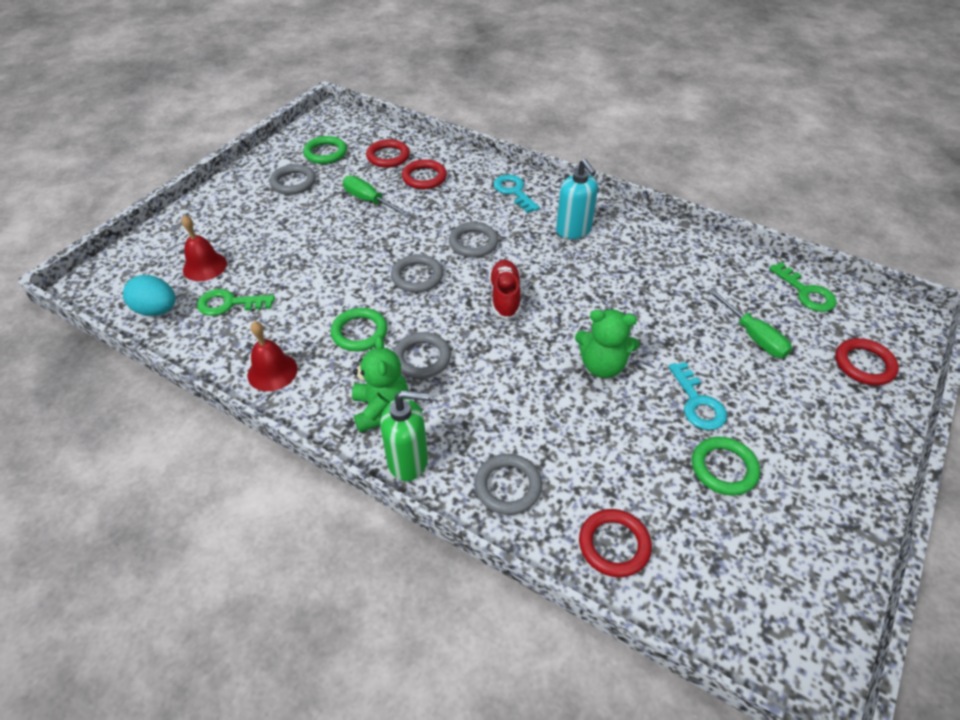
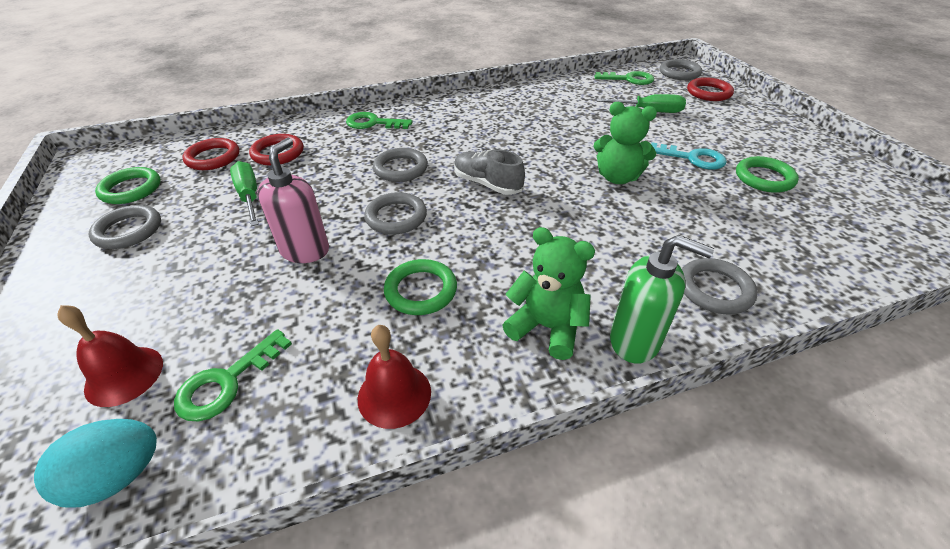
camera: 50 degrees left, 5 degrees down
(345, 260) = (305, 250): none -> pink soap dispenser
(369, 200) = (249, 196): green screwdriver -> green screwdriver turned 75 degrees clockwise
(408, 461) = (635, 341): green soap dispenser -> green soap dispenser turned 75 degrees clockwise
(422, 358) = (506, 265): grey ring -> grey ring (679, 73)
(505, 297) = (487, 184): red shoe -> grey shoe
(514, 191) = (373, 123): turquoise key -> green key
(573, 230) = (457, 121): turquoise soap dispenser -> none
(602, 366) = (617, 177): green teddy bear -> green teddy bear turned 60 degrees clockwise
(614, 545) = (815, 262): red ring -> none

